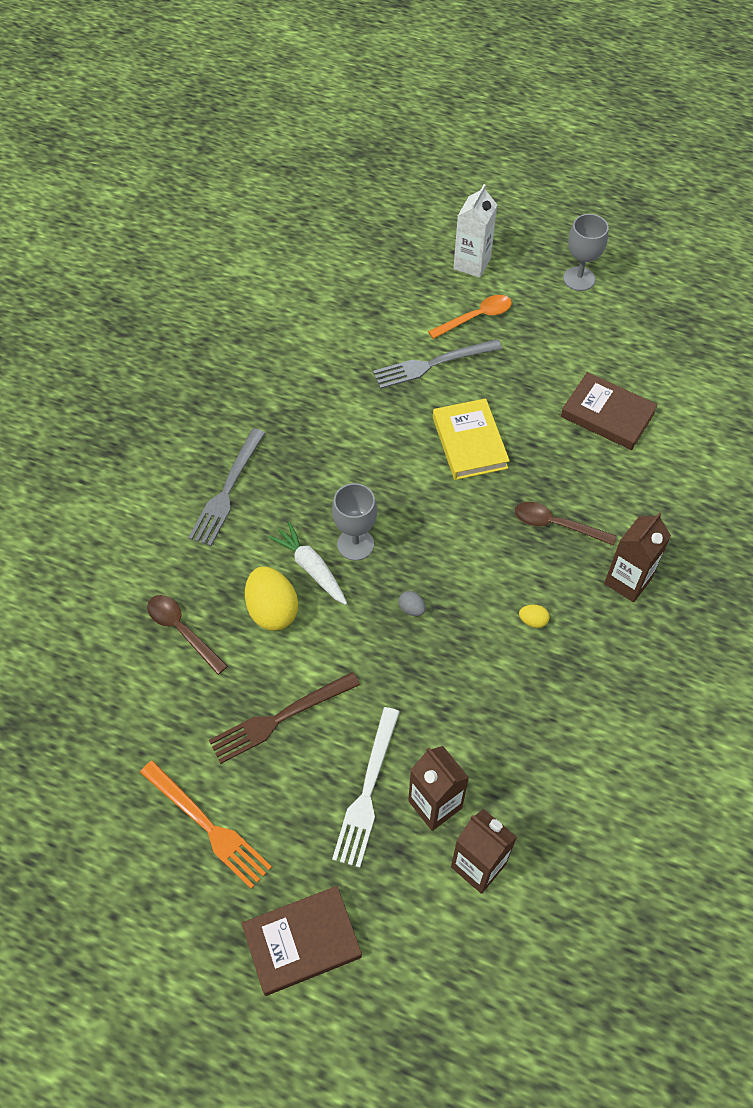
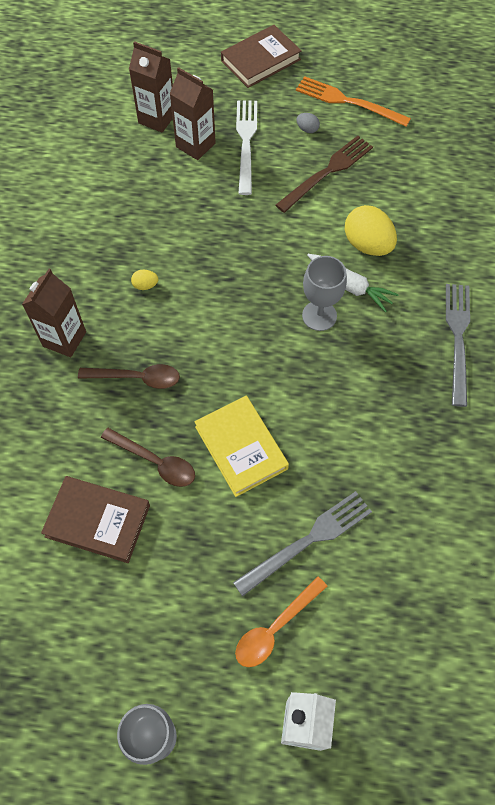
camera: 165 degrees right, 5 degrees up
(182, 631) = (432, 214): brown spoon -> brown spoon (155, 461)
(411, 609) = (252, 272): grey egg -> grey egg (307, 129)

